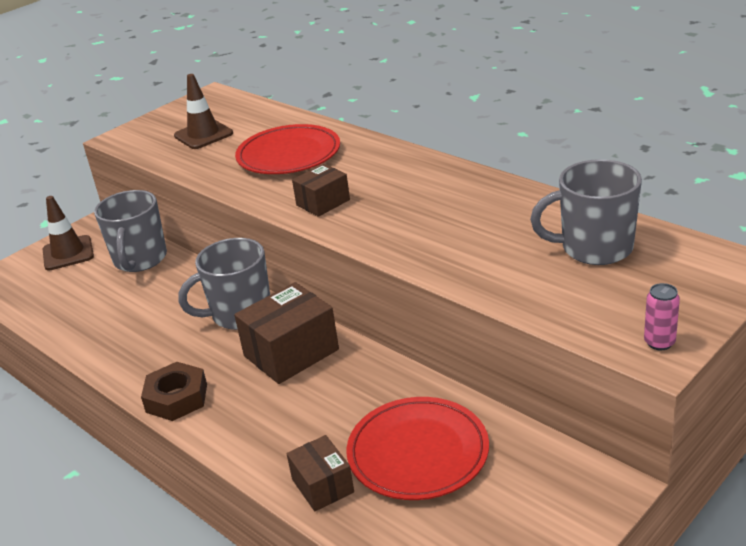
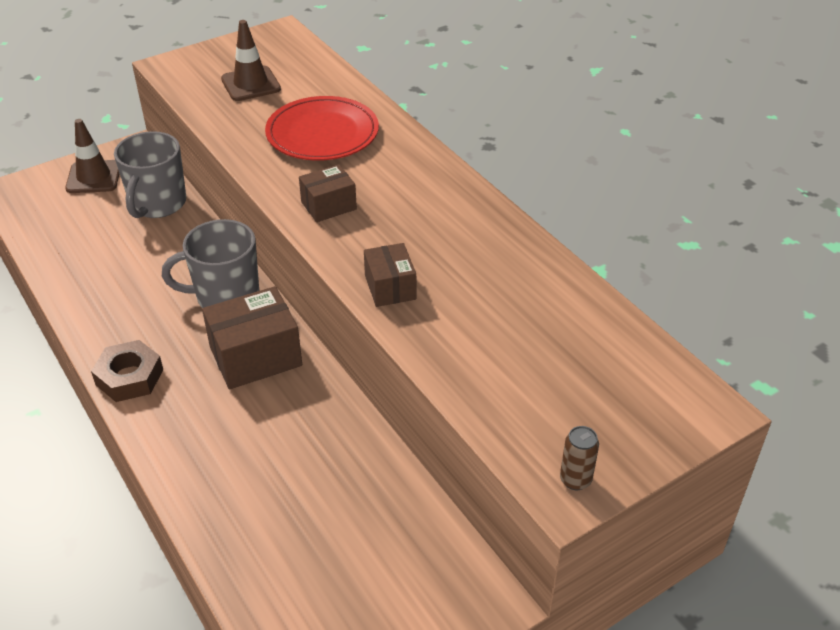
camera: 10 degrees right, 10 degrees up
(322, 485) = (223, 516): brown box -> brown box (390, 287)
(418, 452) = (326, 507): red plate -> none
(594, 248) = (570, 342): grey mug -> none
(659, 342) = (575, 480): pink can -> brown can

